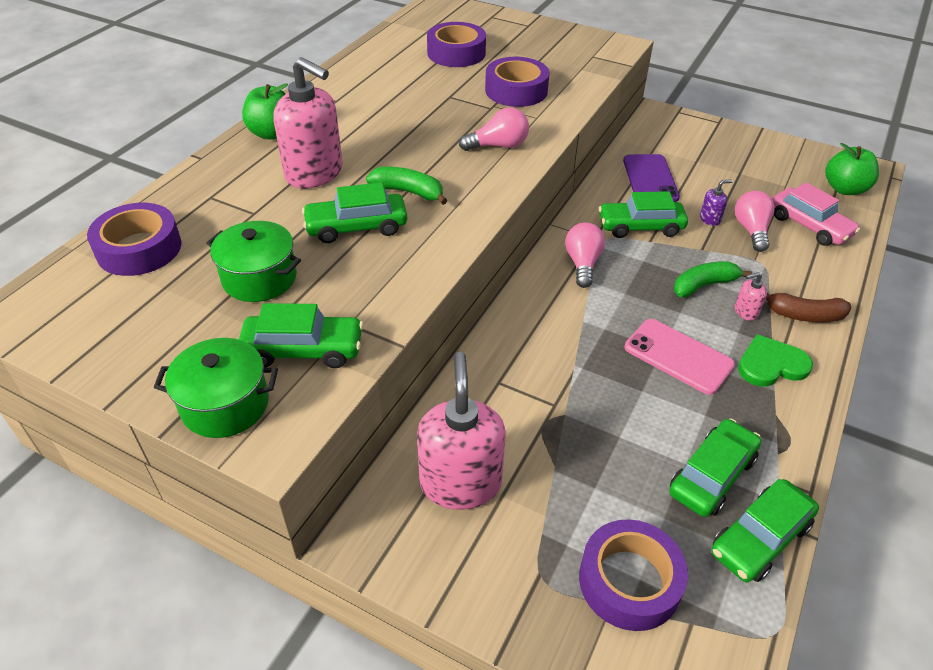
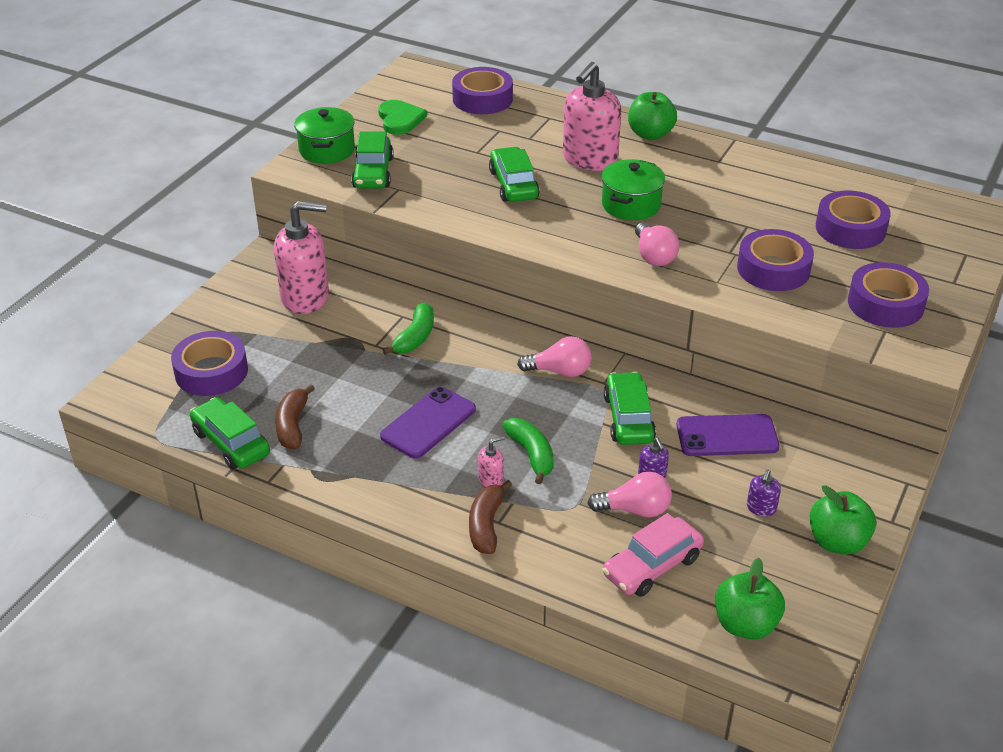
camera: 90 degrees right, 5 degrees down
(259, 278) = (449, 149): green pot -> green pot (631, 205)
(409, 192) = (566, 207): green banana -> green banana (415, 337)
(559, 52) = (885, 304): none -> purple tape
(678, 356) = (428, 423): pink phone -> purple phone
(712, 476) = (293, 425): green car -> brown banana
(726, 171) = (761, 508): none -> purple soap dispenser
(745, 312) = (491, 480): pink soap dispenser -> pink soap dispenser turned 75 degrees clockwise
(747, 144) = (837, 542): none -> green apple
(771, 364) = (415, 485): green heart -> green heart (400, 119)

